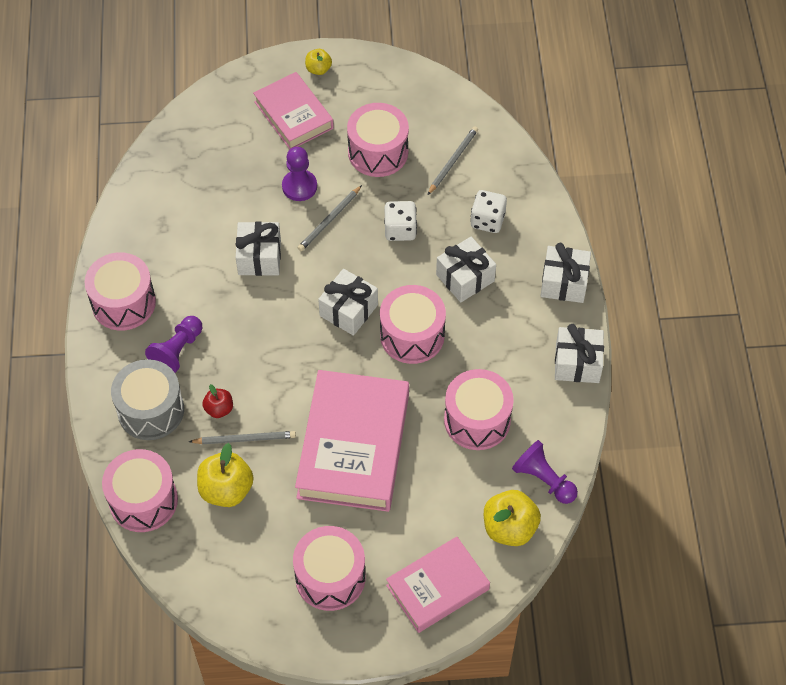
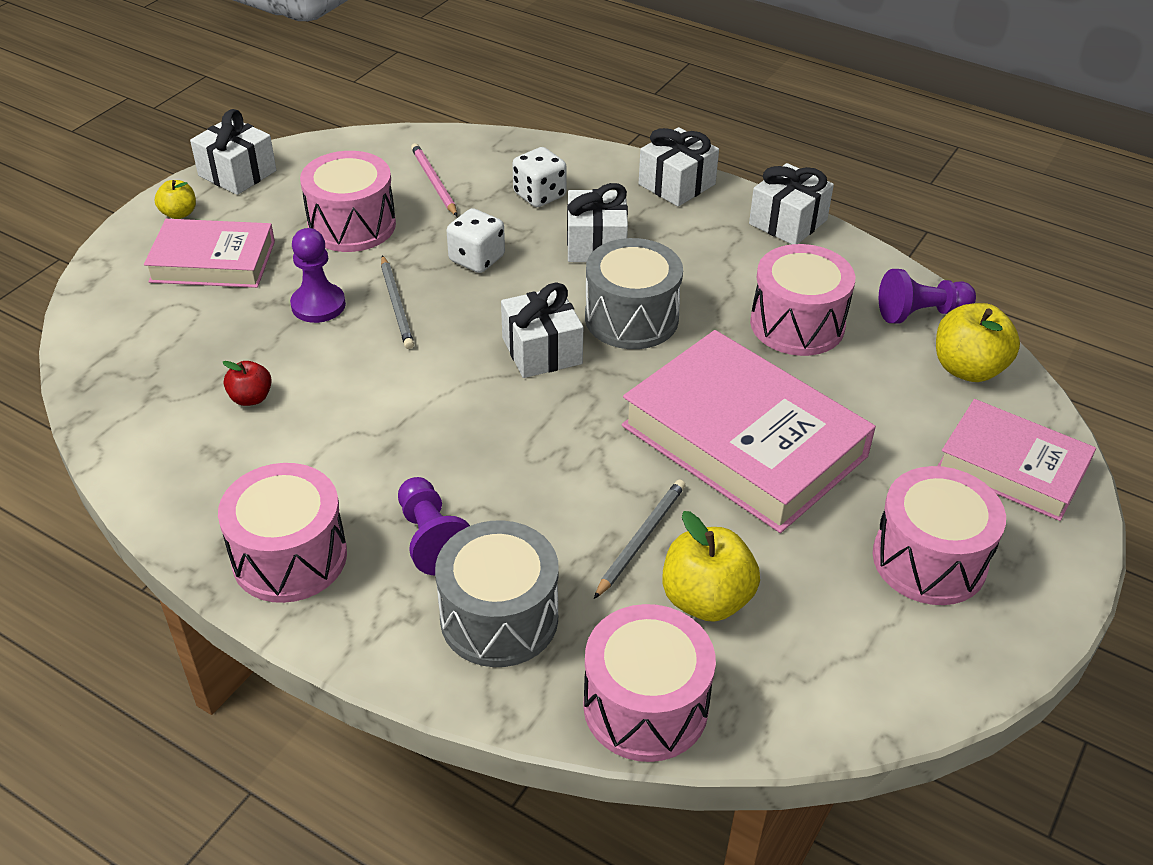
camera: 55 degrees left, 15 degrees down
(219, 409) = (568, 542): red apple -> red apple (251, 398)
(259, 257) = (377, 388): white gift -> white gift (237, 173)
(412, 335) = (631, 318): pink drum -> grey drum
(437, 587) = (1012, 467): pink book -> pink book turned 60 degrees counterclockwise
(452, 161) = (434, 182): grey pencil -> pink pencil

